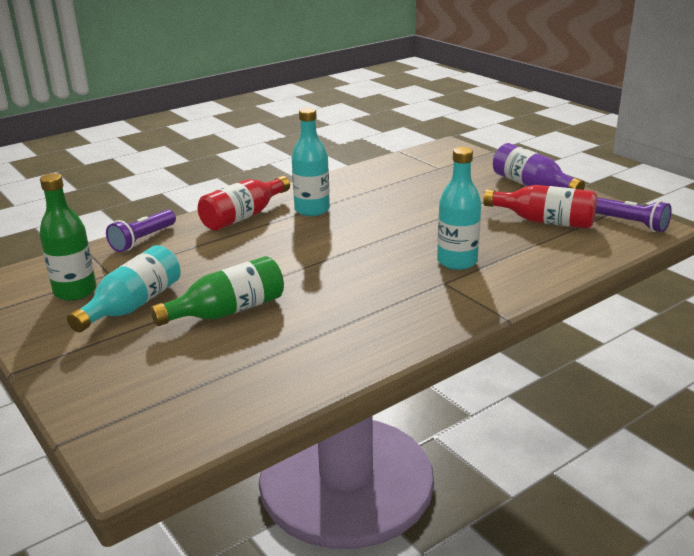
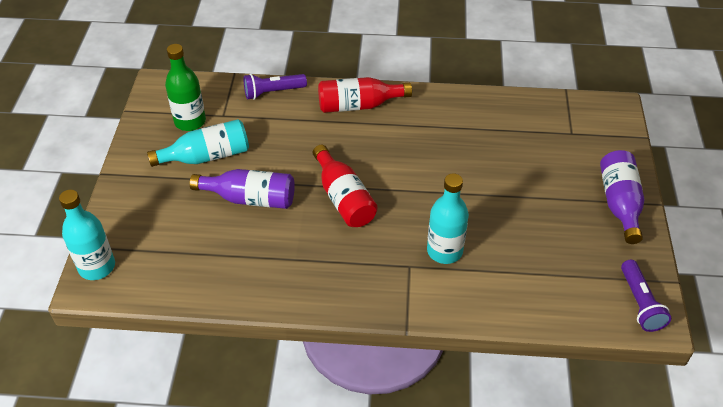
camera: 40 degrees right, 20 degrees up
(227, 311) = (250, 199): green bottle -> purple bottle
(312, 210) = (412, 126): turquoise bottle -> turquoise bottle (97, 267)
(544, 221) = (570, 252): red bottle -> red bottle (343, 198)

